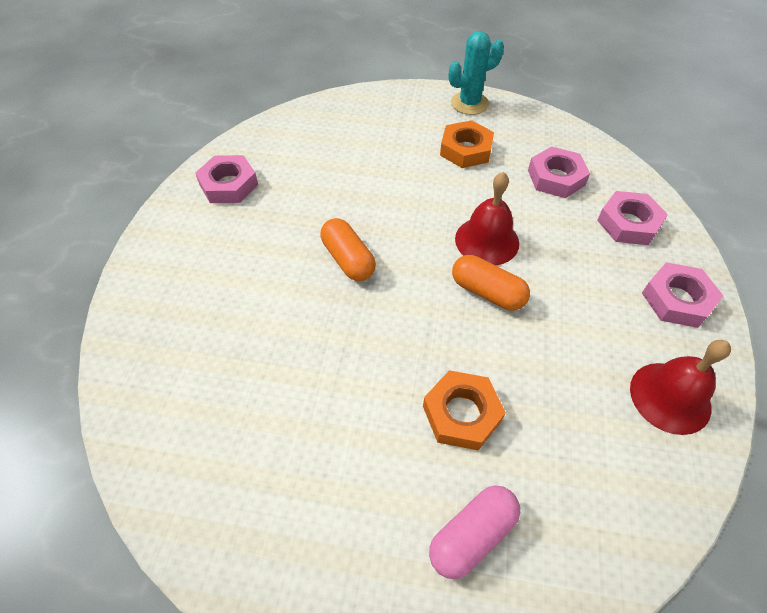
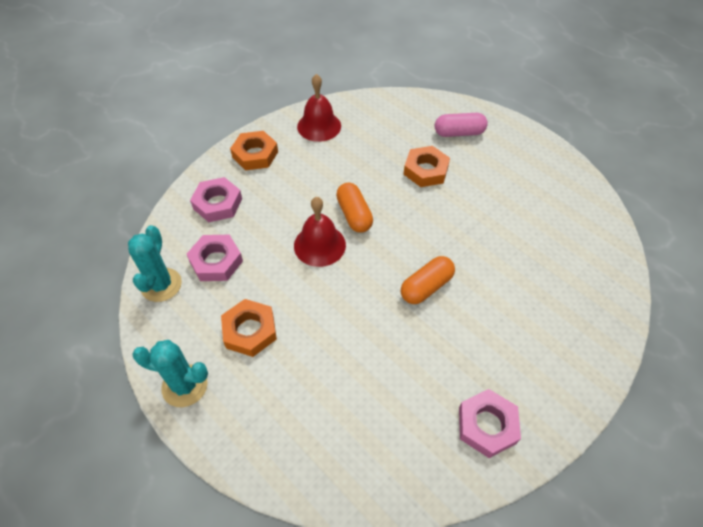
camera: 145 degrees left, 0 degrees up
(348, 259) = (426, 287): orange capsule -> orange capsule turned 45 degrees clockwise
(571, 141) = (161, 285): none -> turquoise cactus
(677, 299) = (255, 154): pink nut -> orange nut

